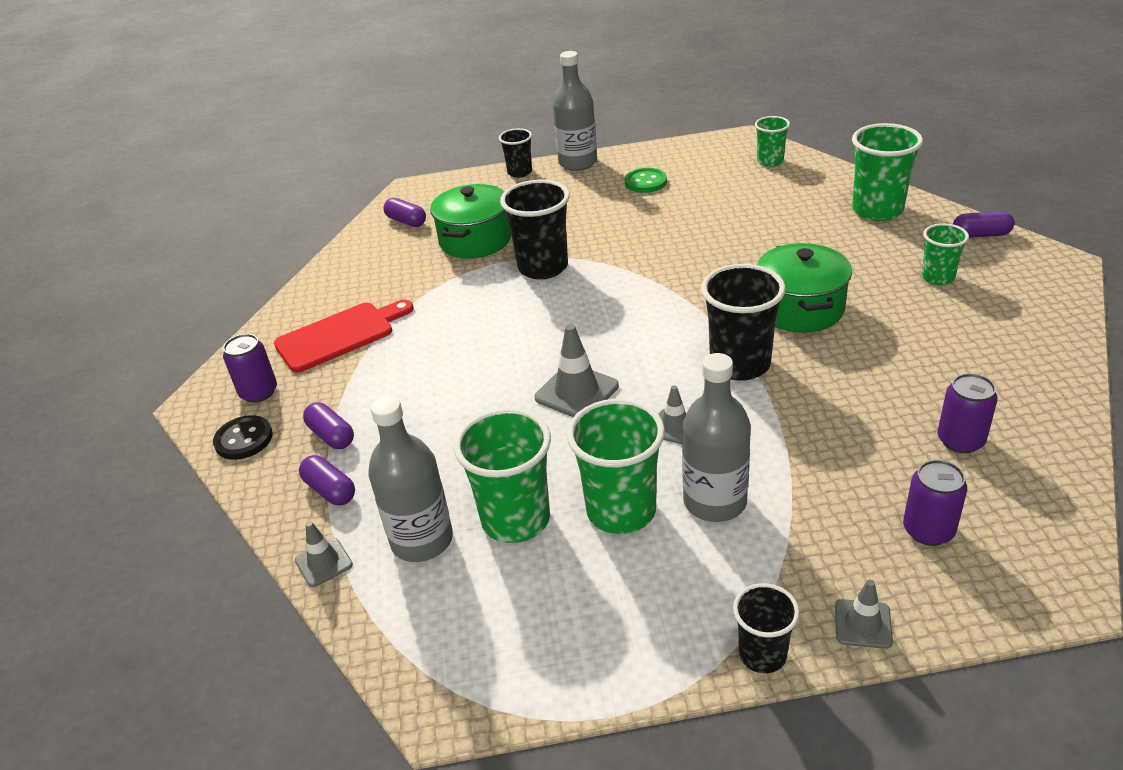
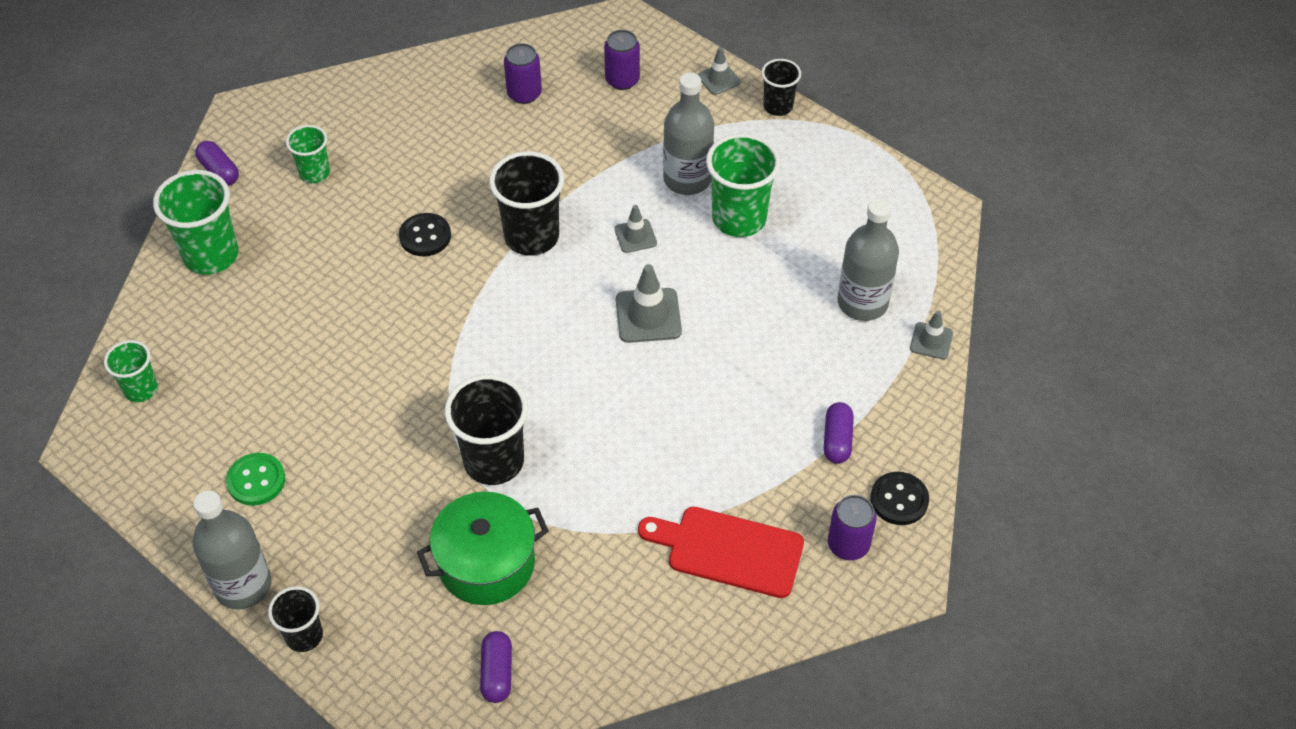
camera: 135 degrees left, 15 degrees up
(330, 490) = (880, 391): purple capsule -> none
(516, 520) = (798, 266): green cup -> none
(800, 309) = (425, 236): green pot -> black button

